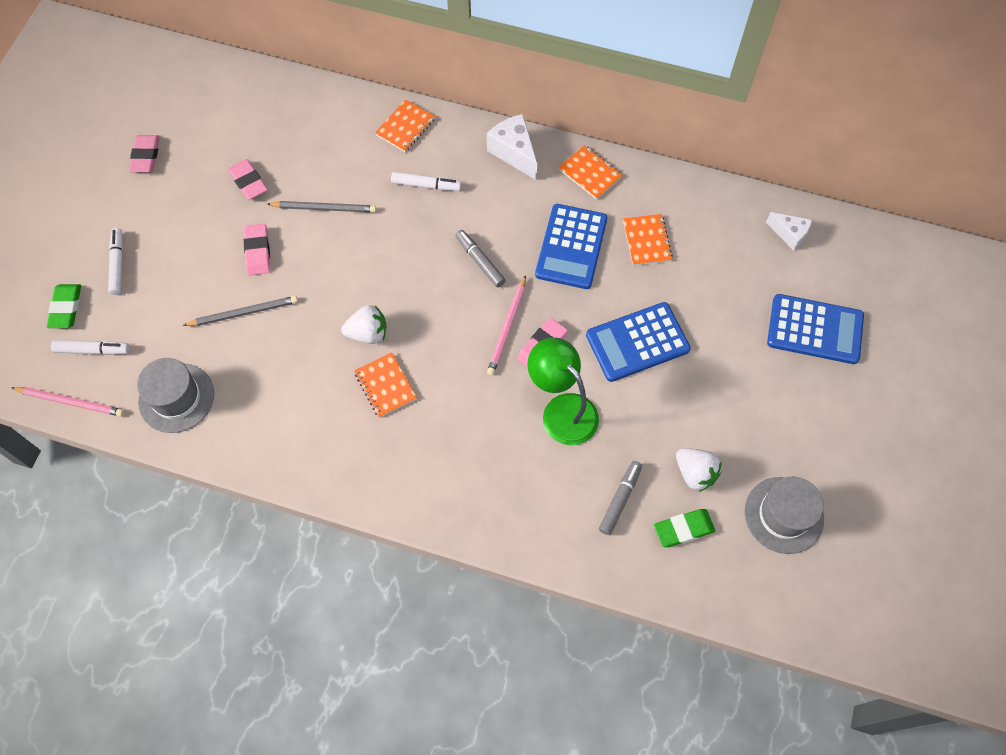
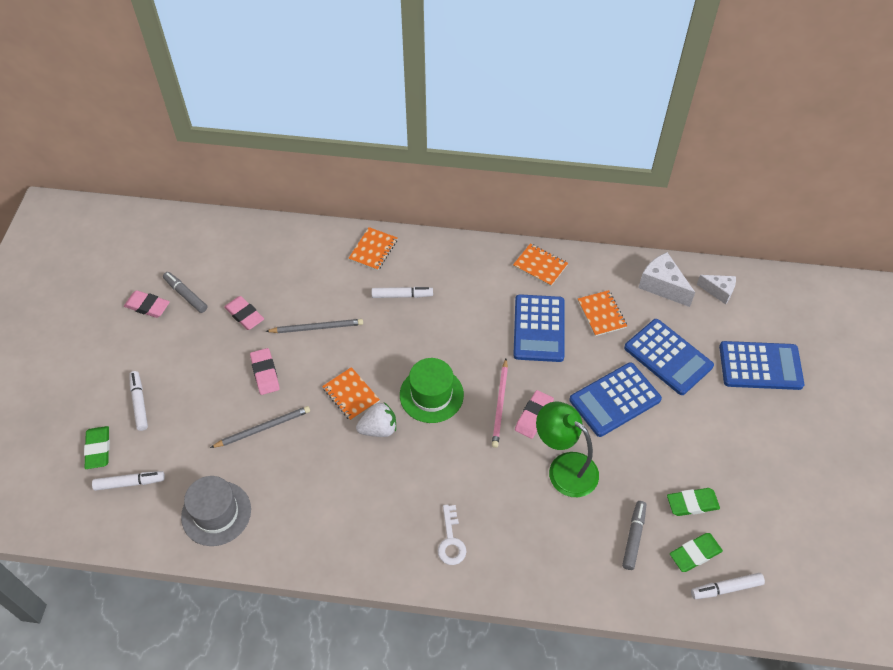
camera: 10 degrees left, 10 degrees down
(71, 402) = (118, 533): pink pencil -> none
(146, 156) = (147, 306): pink eraser -> pink eraser turned 60 degrees counterclockwise
(385, 386) = (404, 472): orange notebook -> orange notebook (351, 395)
(419, 469) = (451, 540): none -> white key
(434, 304) = (431, 395): none -> green hat
(480, 261) = (463, 352): grey marker -> grey marker (186, 295)
(514, 153) = (471, 258): white cheese -> white cheese (662, 286)
(695, 473) = (692, 503): white strawberry -> green eraser
(708, 573) = (726, 588): none -> white marker
(710, 302) = (668, 357): none -> blue calculator
(783, 515) = (776, 527): grey hat -> none

